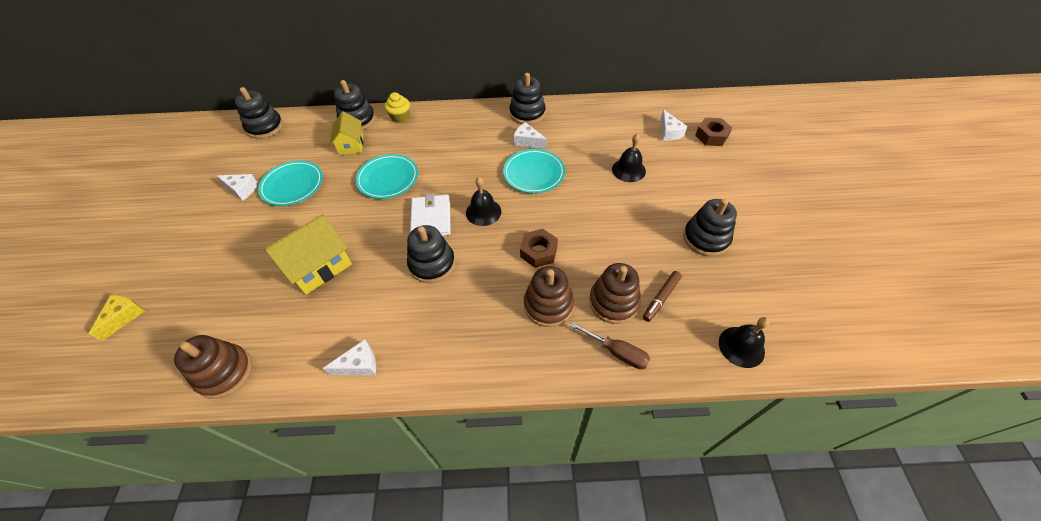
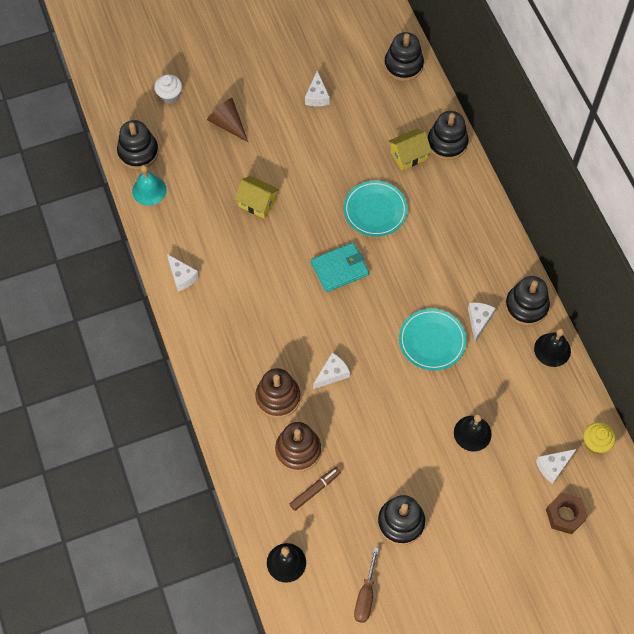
camera: 70 degrees right, 10 degrees up
(124, 317) = (169, 95): yellow cheese -> white cupcake
(209, 269) = (228, 124): none -> brown cone
(224, 372) = (149, 190): brown stacking toy -> turquoise bell
(292, 185) = (337, 134): turquoise plate -> none
(318, 266) = (257, 203): yellow house -> yellow house, size x0.64
(400, 117) = (468, 181): yellow cupcake -> yellow cupcake (595, 443)
(431, 218) = (339, 268): white wallet -> turquoise wallet
(432, 264) = (289, 290): black stacking toy -> black stacking toy (138, 152)
(483, 212) = (363, 311): black bell -> black bell (552, 350)
(538, 252) = (332, 374): brown nut -> white cheese
(617, 352) = (250, 462): brown screwdriver -> brown screwdriver (365, 595)
(661, 298) = (315, 490): brown marker -> brown marker turned 120 degrees clockwise

